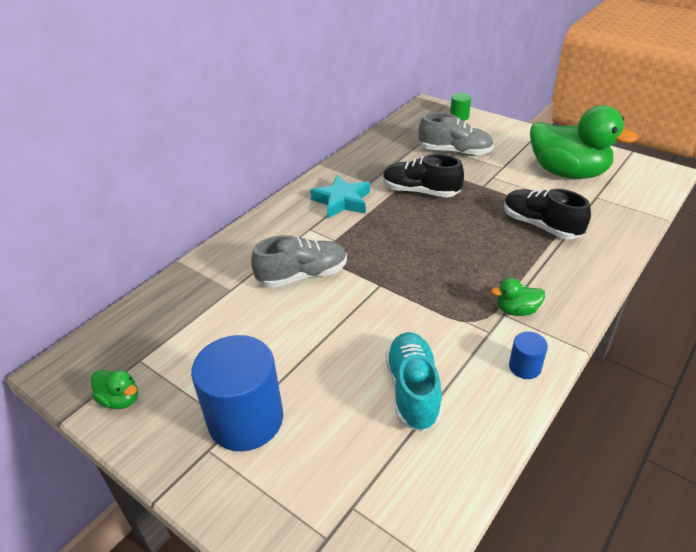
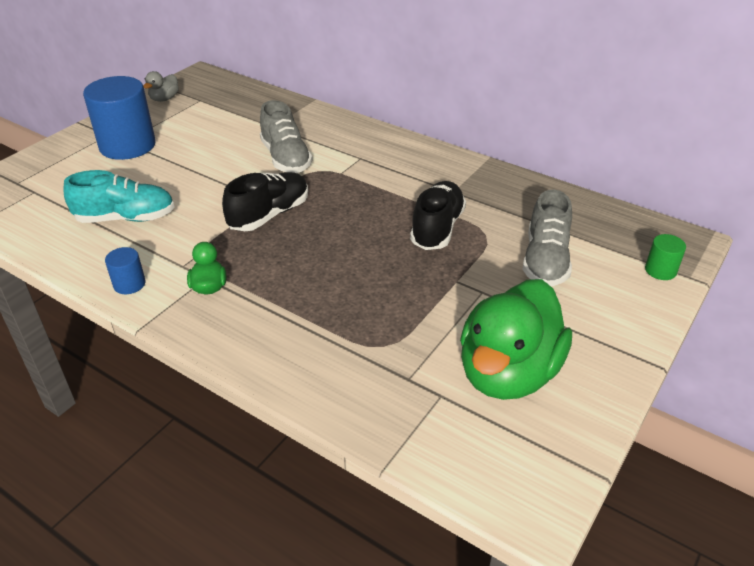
camera: 85 degrees right, 0 degrees up
(120, 399) = (164, 99): green duck -> grey duck
(342, 201) = (412, 174): turquoise star -> none
(541, 226) = (364, 324): black shoe -> black shoe (269, 215)

